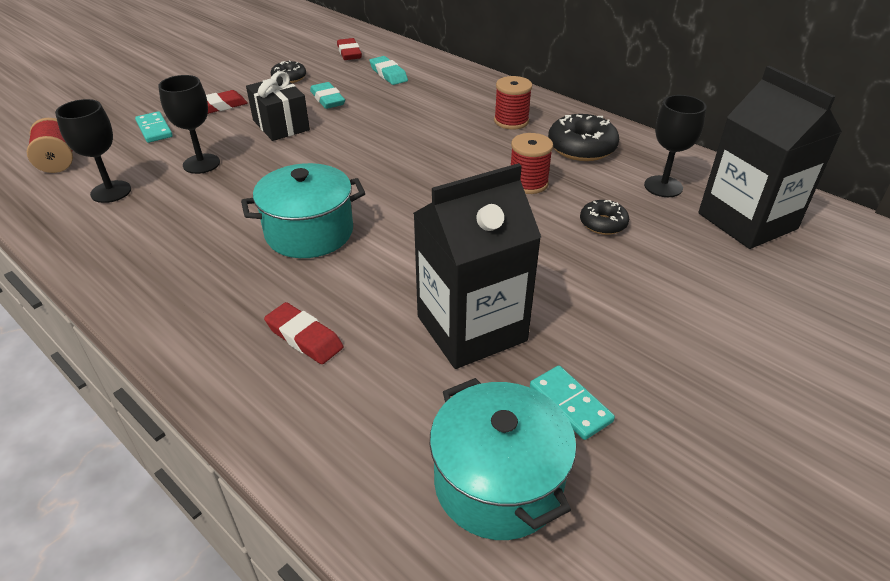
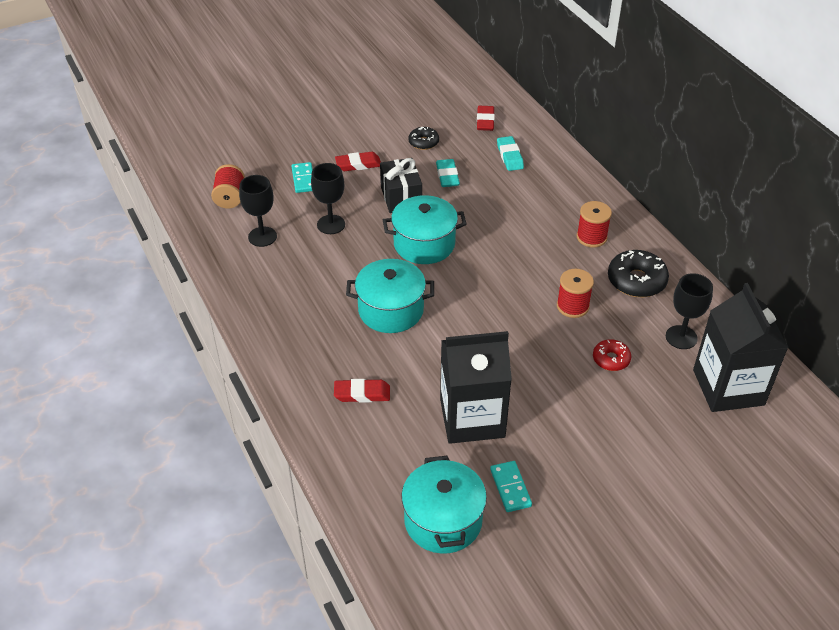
camera: 20 degrees right, 5 degrees up
(304, 337) = (362, 394): red eraser -> red eraser turned 60 degrees counterclockwise
(326, 161) = (424, 244): none -> turquoise pot
(603, 223) = (611, 359): black donut -> red donut

